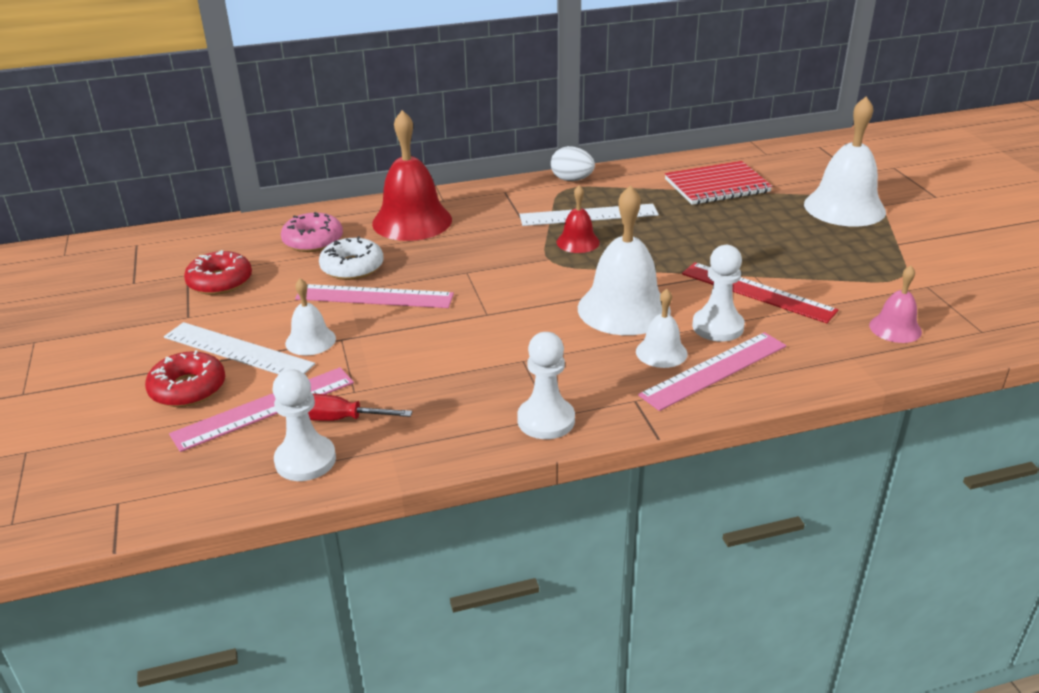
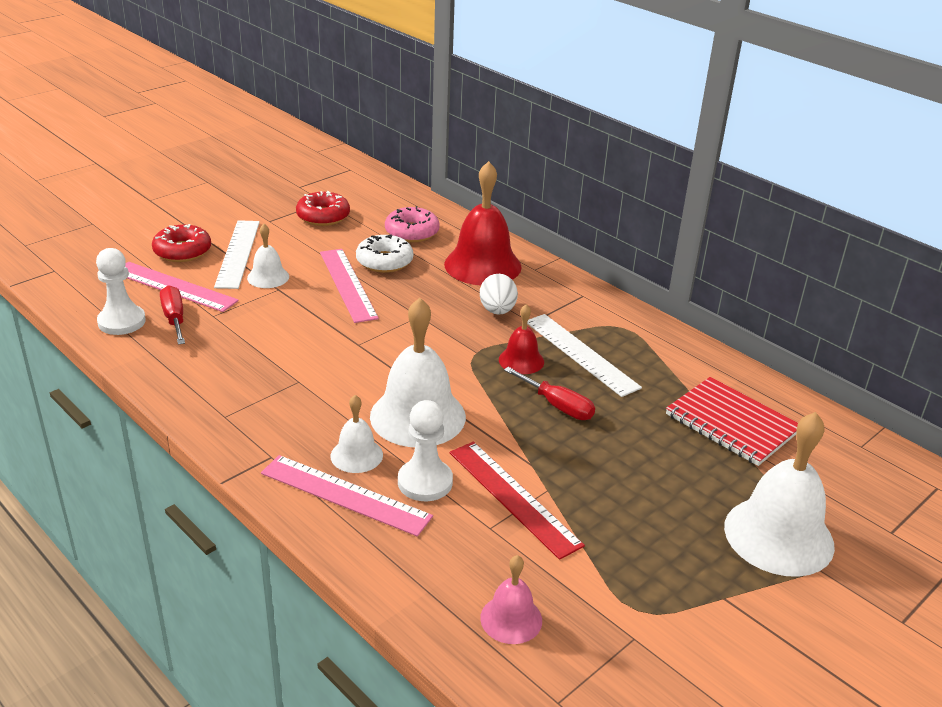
camera: 60 degrees right, 0 degrees up
(546, 420) = (218, 415): white pawn -> none
(572, 180) = (646, 326): white egg -> white egg (497, 311)
(652, 243) = (557, 406): none -> red screwdriver
(757, 292) = (514, 497): red ruler -> red ruler turned 45 degrees counterclockwise

